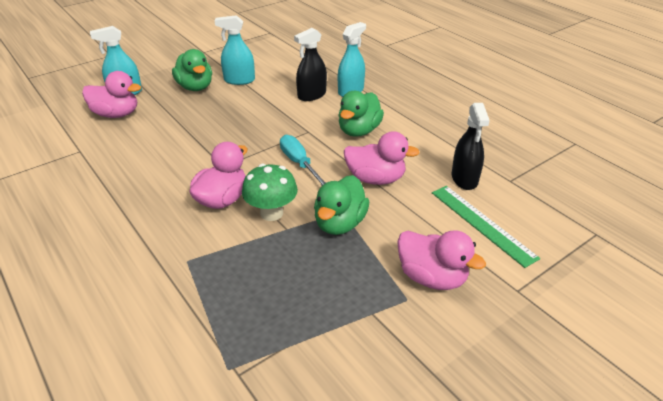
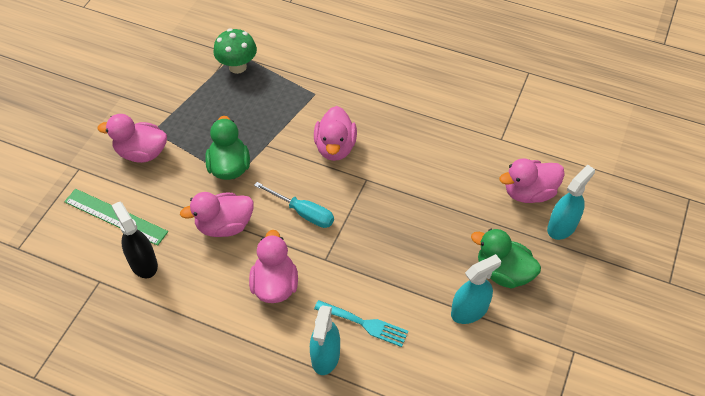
camera: 150 degrees right, 15 degrees up
(271, 213) = (287, 153): green mushroom -> green mushroom (237, 67)
(312, 95) = (365, 324): black spray bottle -> turquoise fork
(359, 131) = (275, 285): green duck -> pink duck

